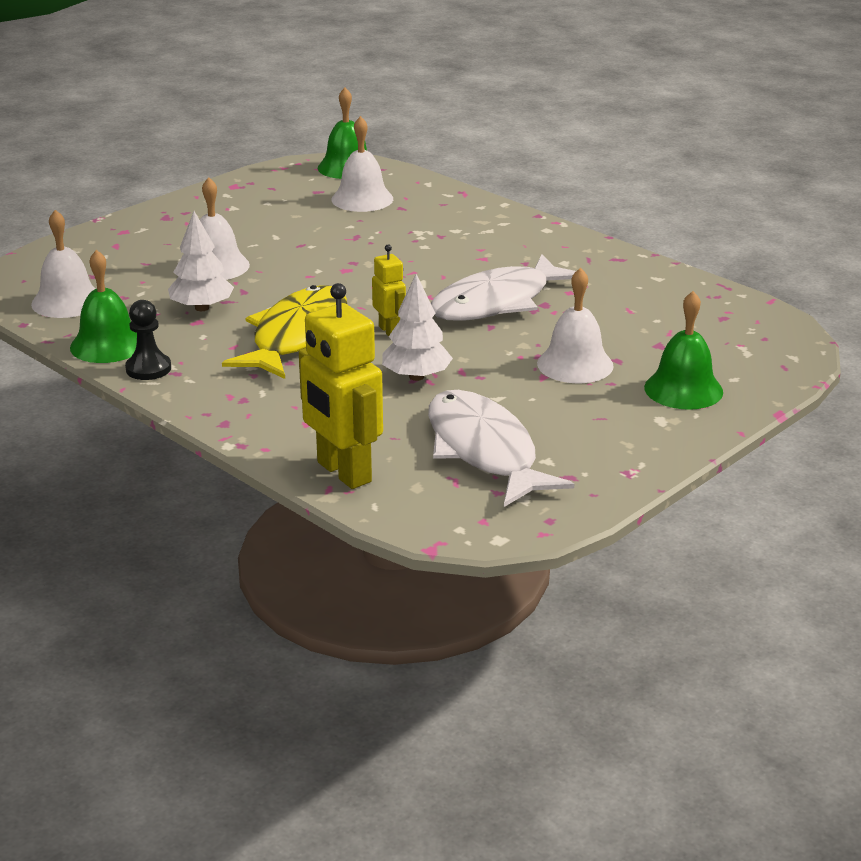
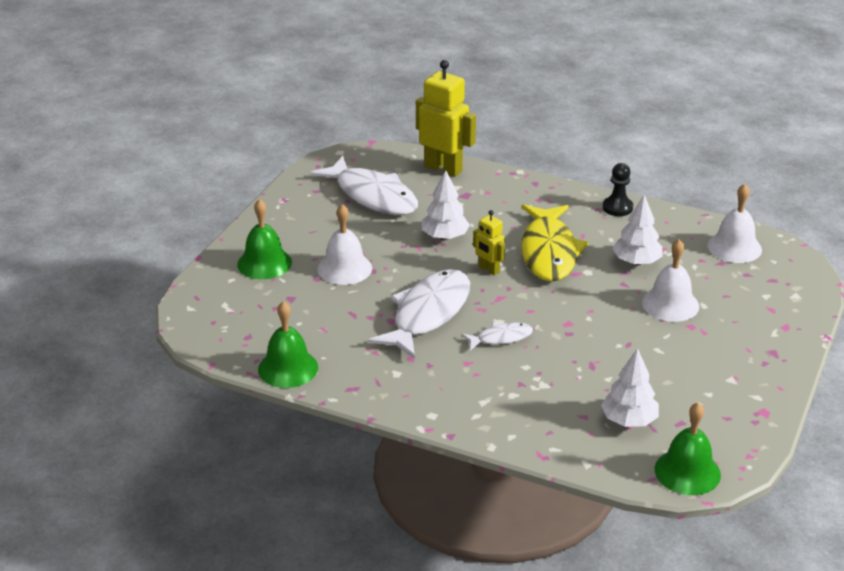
camera: 160 degrees right, 5 degrees up
(107, 345) = (663, 219): green bell -> green bell (288, 368)
(362, 199) = (629, 420): white bell -> white tree
(430, 270) = (501, 338): none -> white fish

